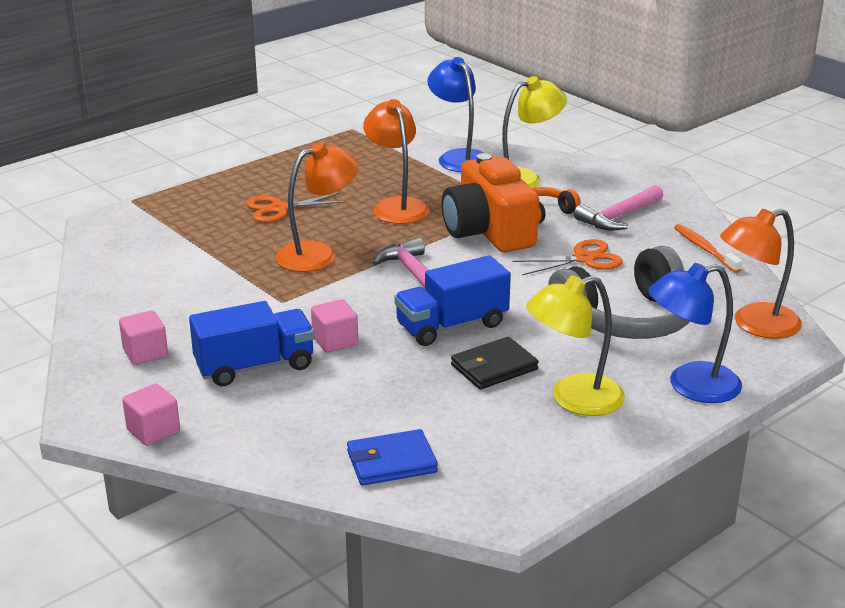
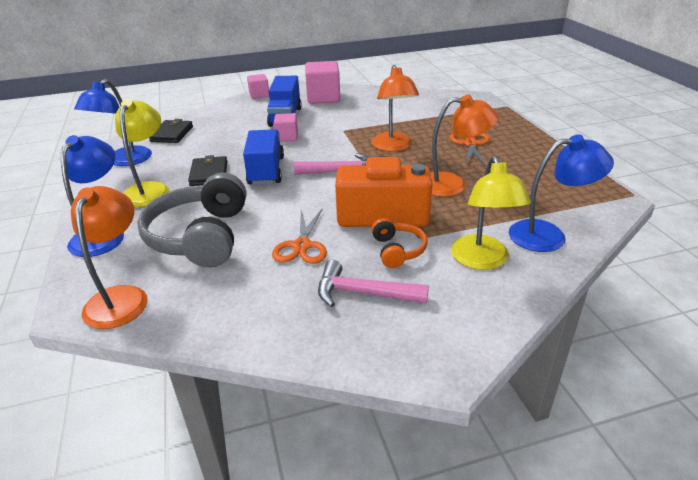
camera: 115 degrees right, 5 degrees up
(145, 353) = (323, 98): pink cube -> pink cube, size x1.73
(391, 462) = (172, 134): blue wallet -> black wallet
(519, 465) = (124, 161): none -> blue lamp
(618, 217) = (363, 293): pink hammer -> pink hammer turned 60 degrees counterclockwise
(704, 249) = (258, 325): orange toothbrush -> none

